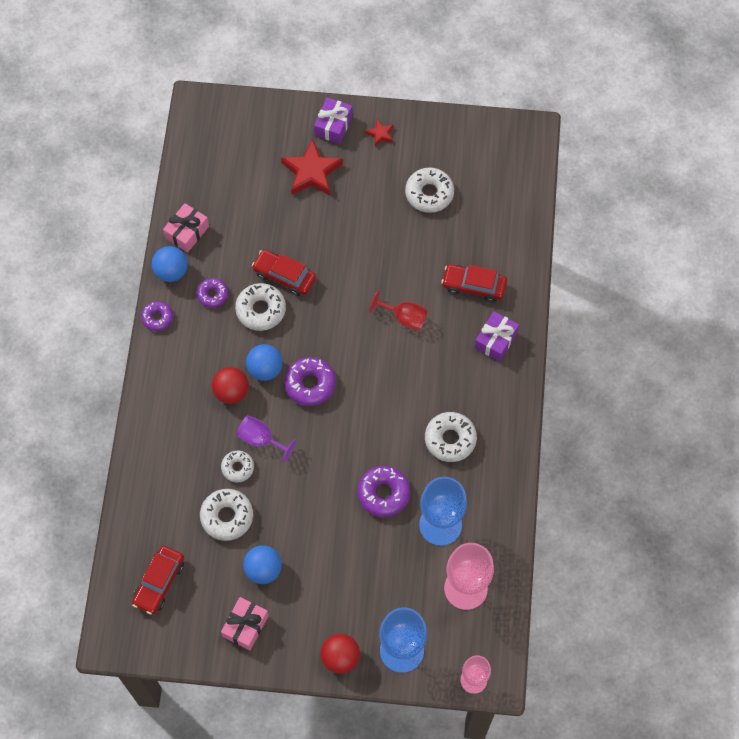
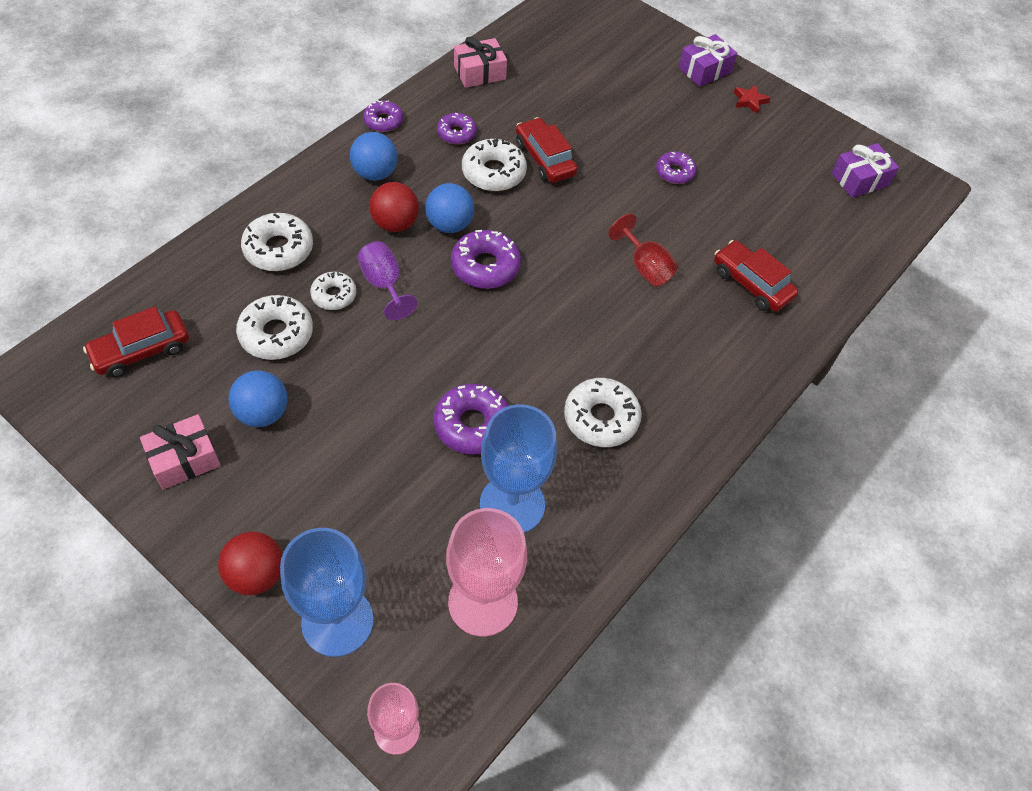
camera: 30 degrees right, 10 degrees down
(171, 271) = (434, 93): blue ball -> blue ball (375, 173)
(311, 172) = (649, 93): red star -> none
(373, 230) = (675, 172): none -> purple donut
(429, 193) = (764, 175): white donut -> white donut (278, 249)
(496, 340) = (738, 351): purple gift -> purple gift (860, 179)

